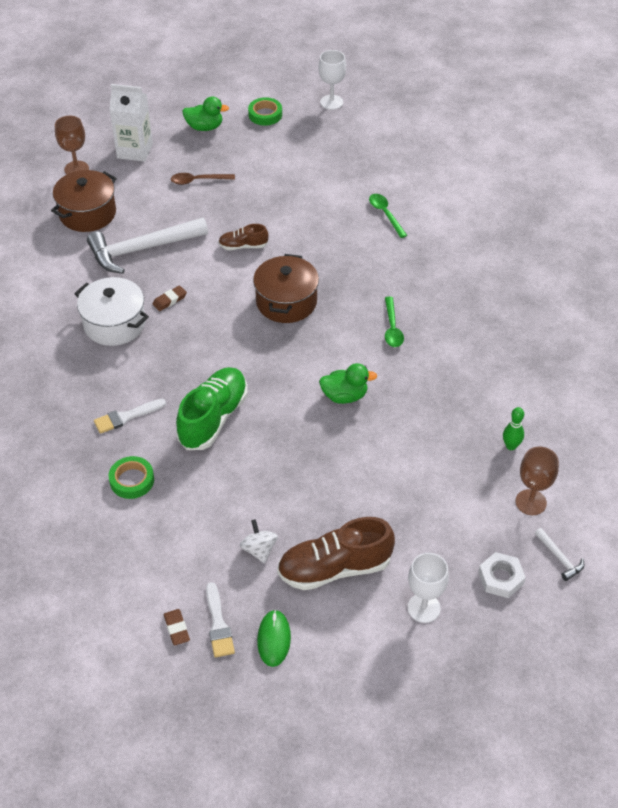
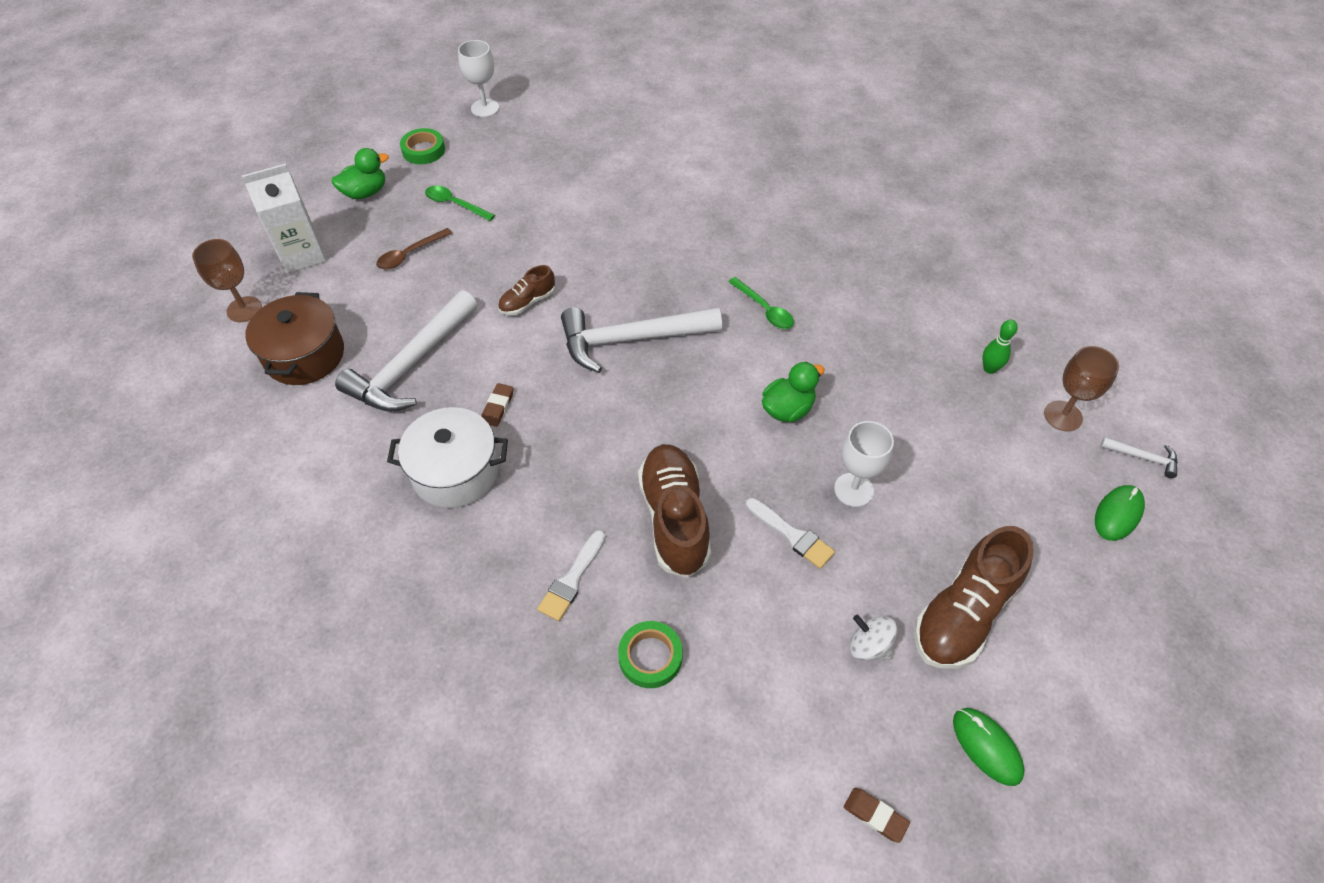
camera: 35 degrees left, 5 degrees up
(213, 418) = (674, 519): green shoe -> brown shoe
(218, 624) = (914, 774): white brush -> white brush (792, 535)
(286, 302) = (631, 339): brown pot -> white hammer
(385, 214) = (646, 196): green spoon -> green spoon (455, 204)
(423, 608) = (1087, 597): white goblet -> white goblet (853, 490)
(500, 578) = (1118, 514): white nut -> green mouse

